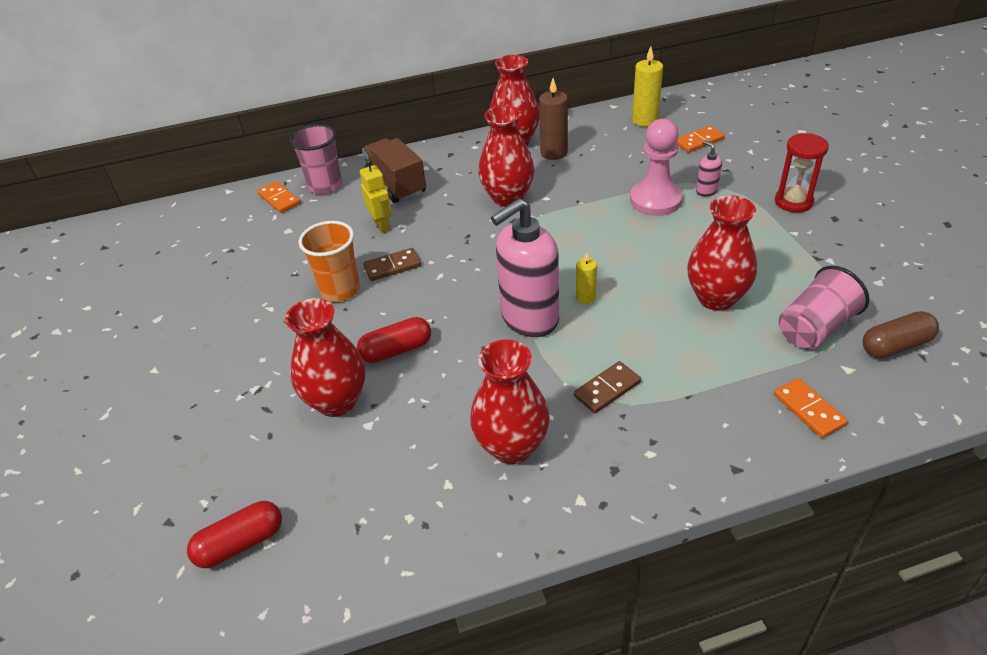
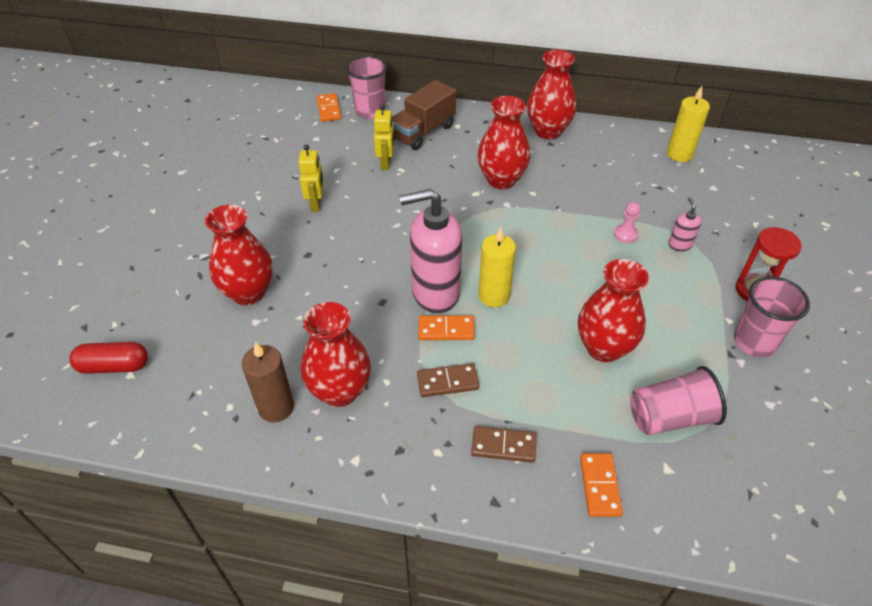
camera: 25 degrees right, 5 degrees up
(340, 290) = (316, 204): orange cup -> yellow robot
(392, 266) = (367, 201): brown domino -> brown domino (503, 446)
(396, 185) = (423, 132): brown truck -> brown truck turned 135 degrees counterclockwise
(396, 350) = (318, 272): red capsule -> none
(554, 153) = (572, 154): brown candle -> brown candle (276, 407)
(585, 298) = (494, 296): yellow candle -> yellow candle, size x1.71
(655, 200) = (625, 234): pink pawn -> pink pawn, size x0.47
(699, 141) = (713, 194): orange domino -> orange domino (446, 330)
(827, 241) = (754, 342): none -> pink cup
(895, 346) = (732, 471): brown capsule -> none

